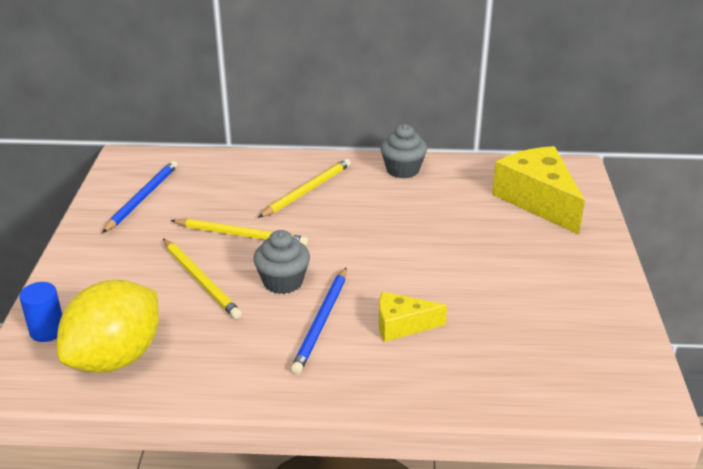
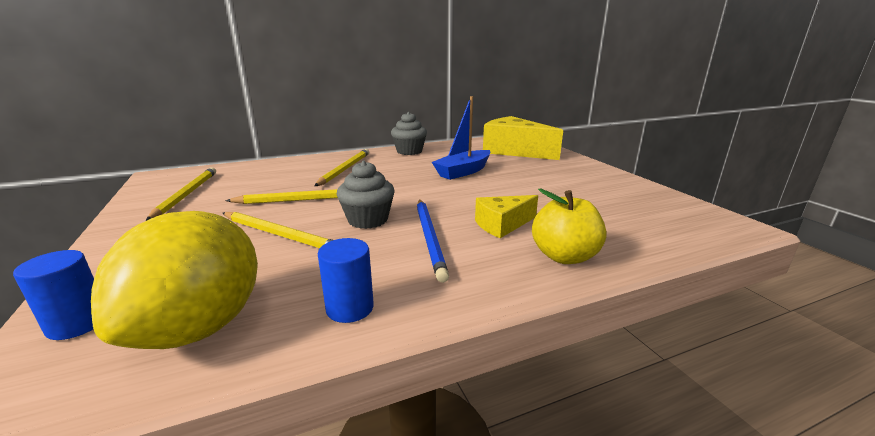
camera: 25 degrees left, 10 degrees down
(142, 198) = (187, 194): blue pencil -> yellow pencil
(215, 375) = (350, 308): none -> blue cylinder
(421, 381) = (564, 256): none -> yellow apple
(434, 228) = (463, 172): none -> blue boat

